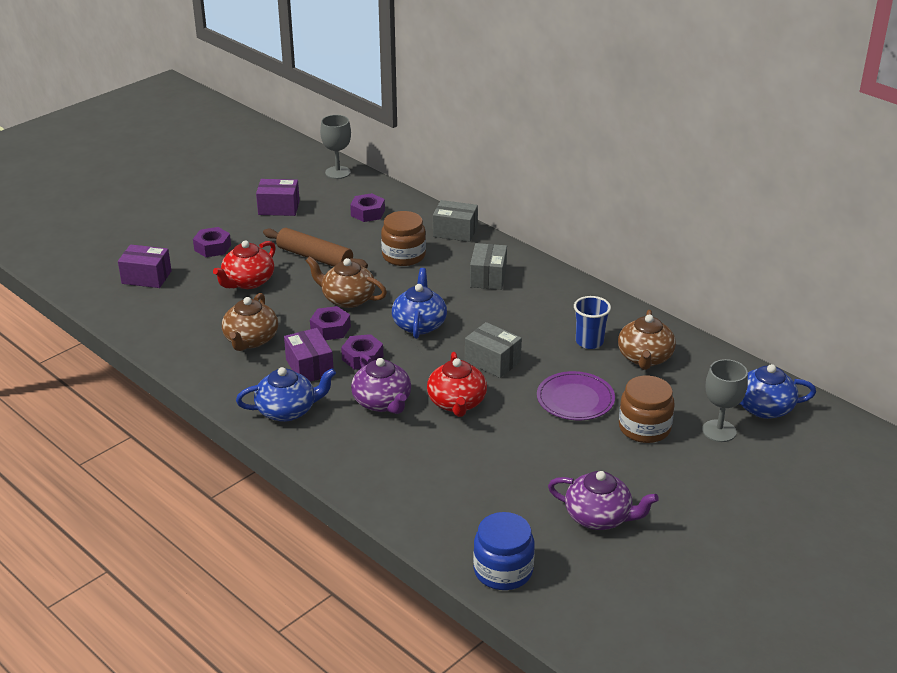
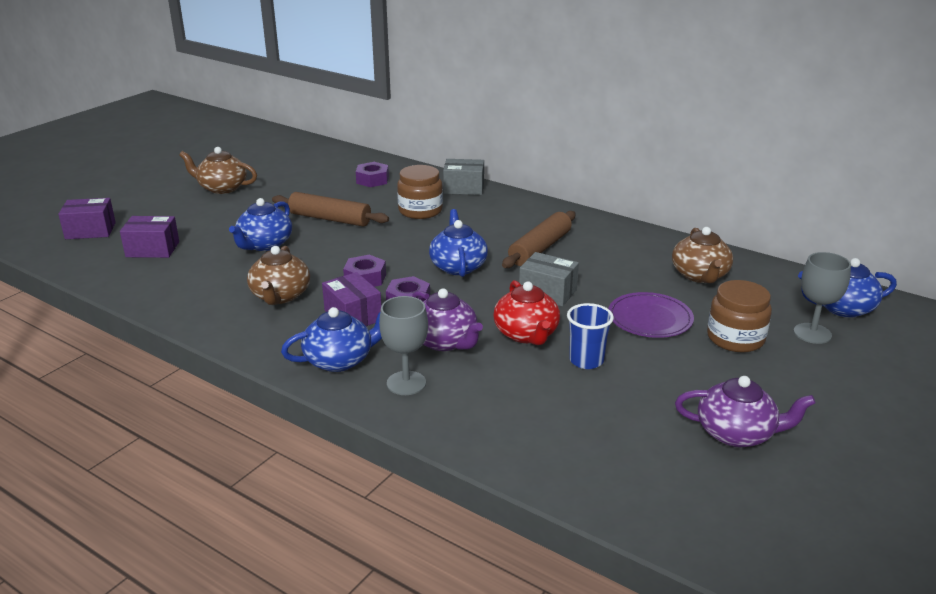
camera: 10 degrees left, 5 degrees down
(212, 247) = (220, 219): purple nut -> none
(248, 282) = (264, 244): red teapot -> blue teapot
(279, 208) = (281, 182): purple box -> purple box (90, 231)
(337, 172) = (333, 152): grey goblet -> grey goblet (406, 383)
(347, 299) = (375, 251): brown teapot -> brown teapot (222, 188)
(488, 277) = (511, 221): grey box -> none
(503, 312) = (540, 248): none -> brown rolling pin
(503, 570) = (657, 508): blue jar -> none
(589, 342) = (638, 266): blue cup -> blue cup (586, 360)

